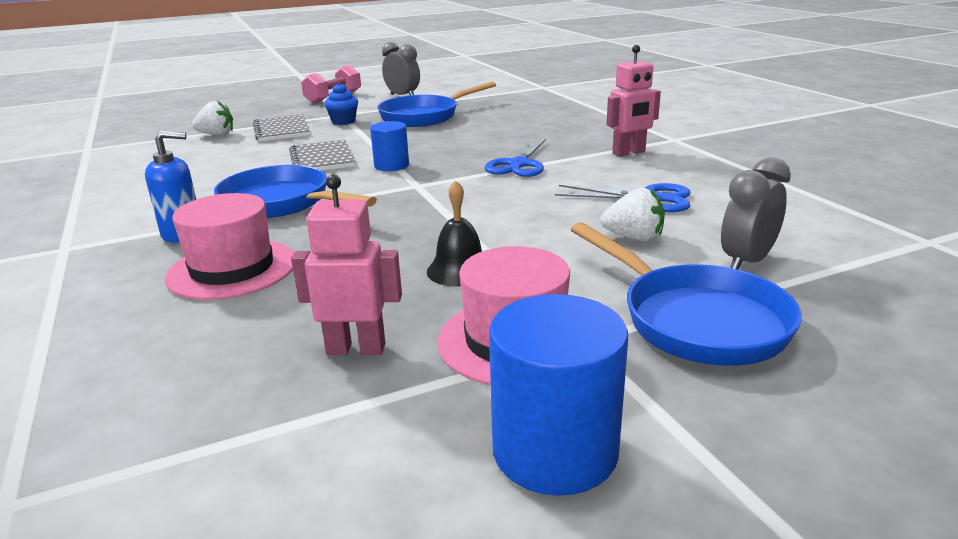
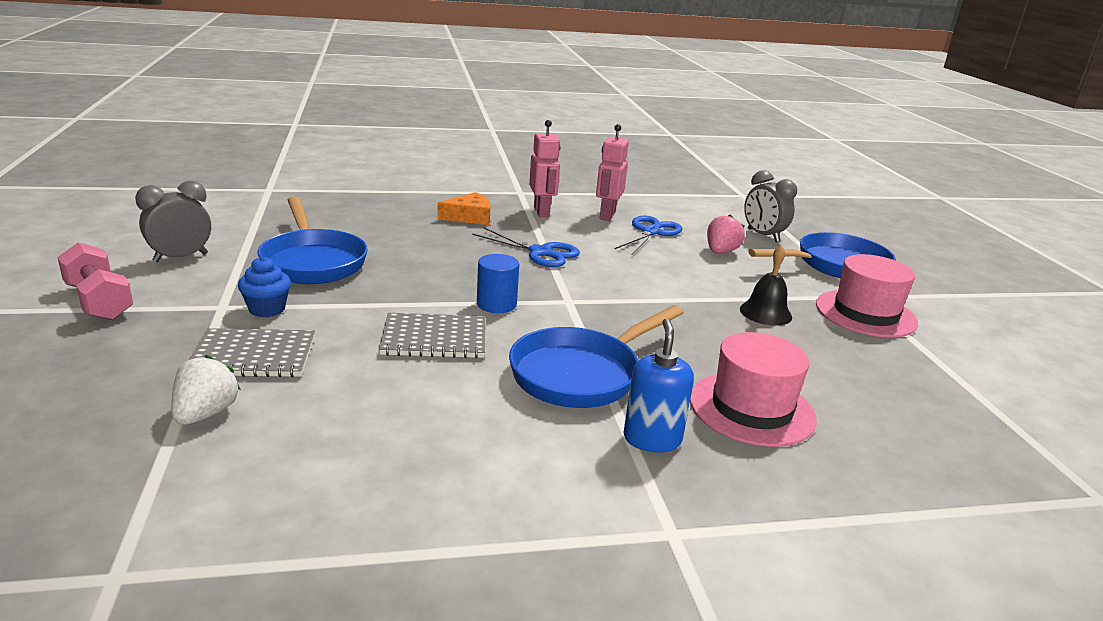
camera: 80 degrees left, 0 degrees up
(356, 349) = (884, 363): pink robot -> pink robot (607, 215)
(555, 450) = (968, 324): blue cylinder -> none
(572, 134) = (469, 217): none -> orange cheese
(634, 238) = (721, 252): white strawberry -> pink strawberry

